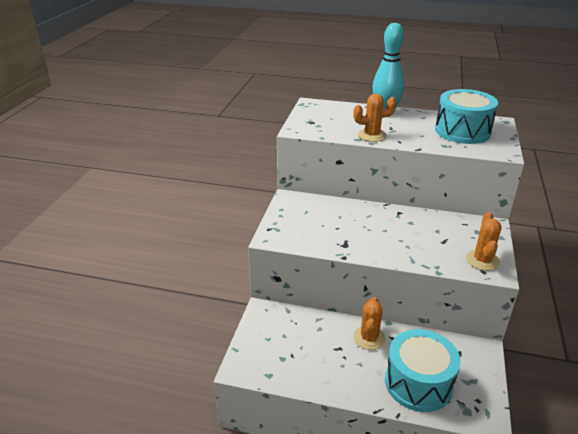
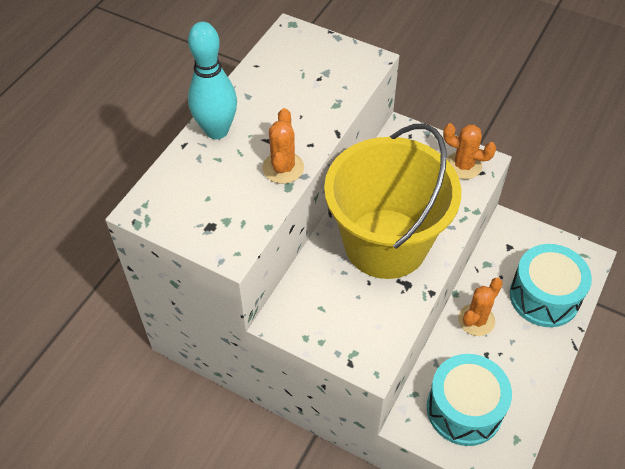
camera: 75 degrees left, 20 degrees up
(369, 338) = (476, 320): orange cactus -> orange cactus turned 75 degrees counterclockwise
(375, 230) = (385, 243): none -> yellow bucket
(462, 131) = (304, 74): turquoise drum -> turquoise drum (464, 409)

